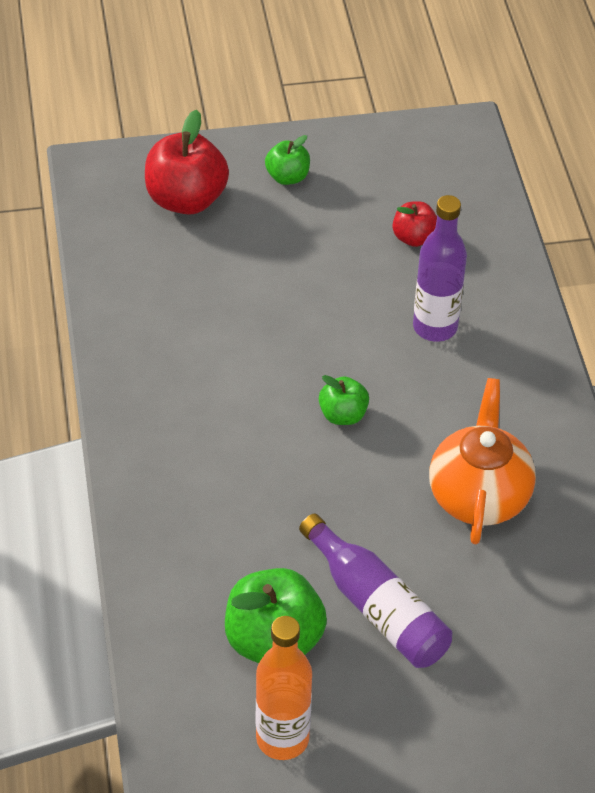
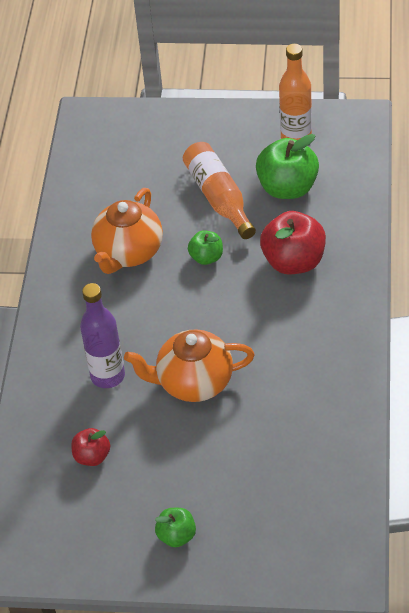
camera: 160 degrees left, 0 degrees up
(186, 199) = (271, 526): red apple -> red apple (294, 261)
(323, 334) = (193, 382): none -> orange teapot
(343, 415) = (199, 319): green apple -> green apple (206, 257)
(377, 607) = (219, 198): purple bottle -> orange bottle

